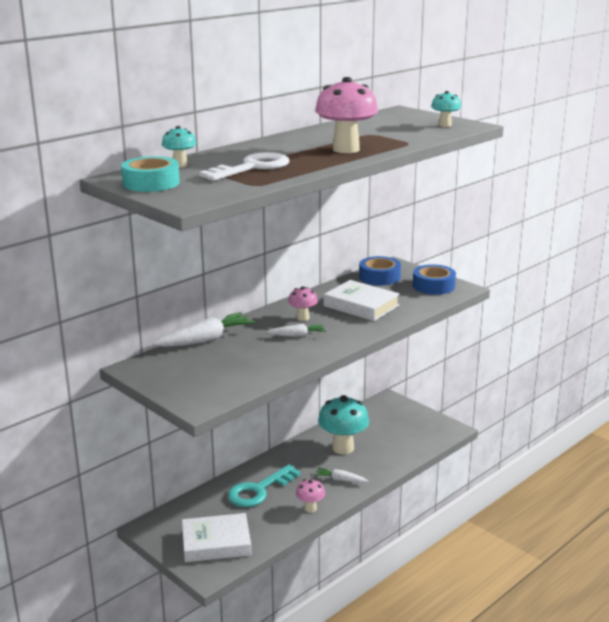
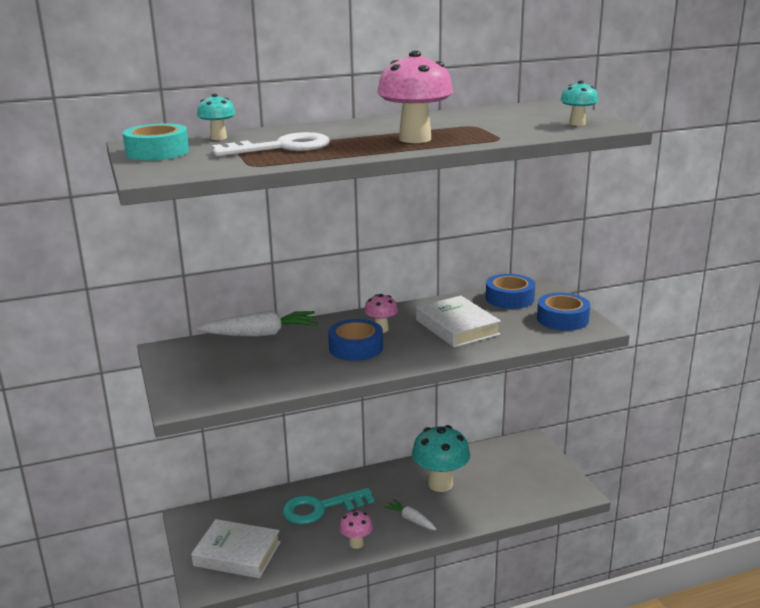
camera: 25 degrees right, 0 degrees up
(297, 335) = (356, 347): white carrot -> blue tape

